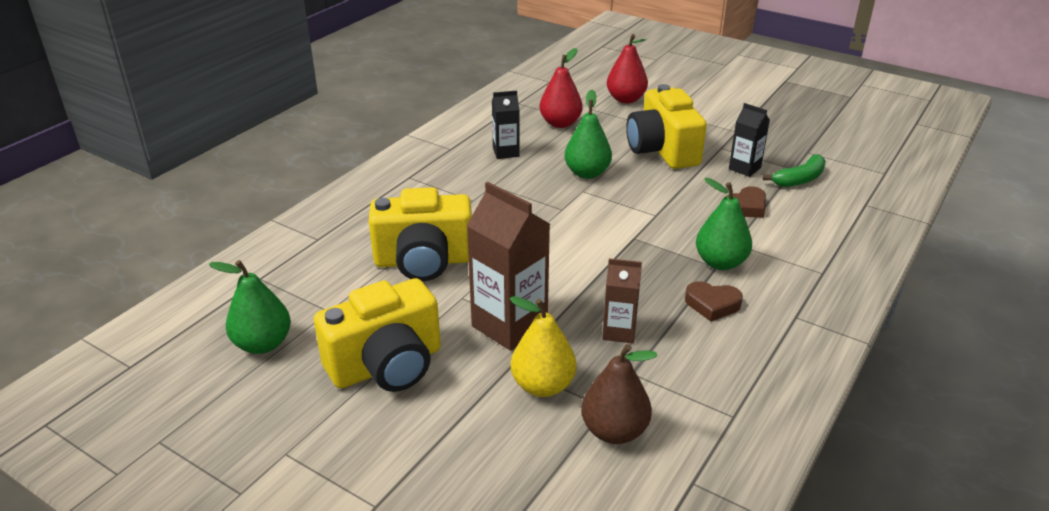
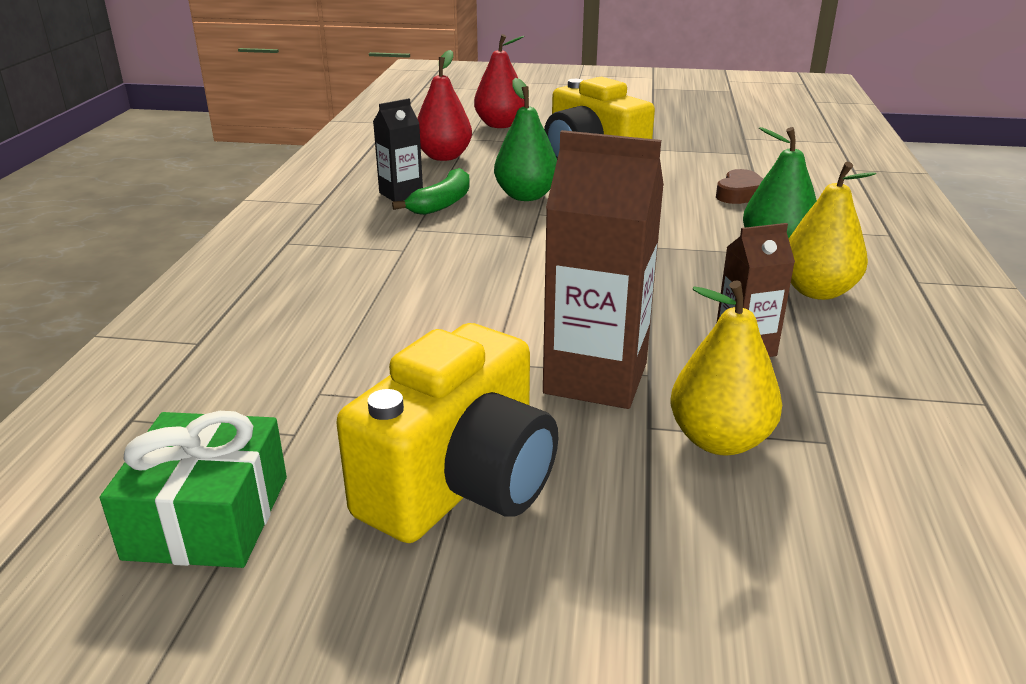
camera: 25 degrees left, 5 degrees down
(263, 344) = (208, 517): green pear -> green gift
(424, 261) = (396, 332): yellow camera -> none
(614, 431) = (874, 468): brown pear -> none
(712, 304) = (817, 291): brown heart -> yellow pear
(744, 168) = (698, 161): black carton -> none
(799, 179) = (765, 160): green banana -> green banana (442, 203)

